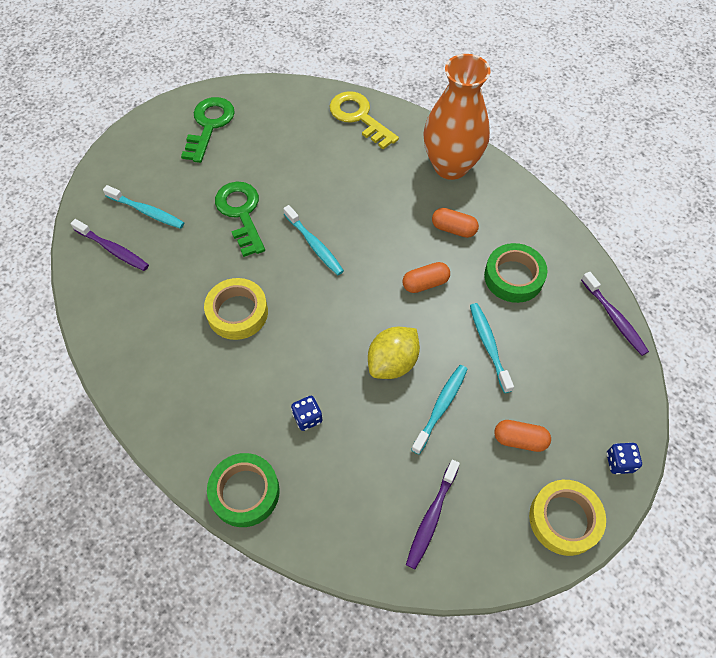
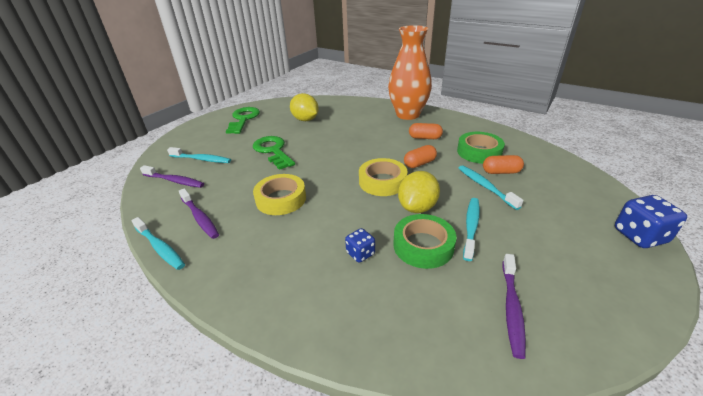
camera: 10 degrees left, 25 degrees down
(245, 492) = (317, 323): green tape -> green tape (423, 246)
(298, 146) = (305, 120): none -> yellow lemon
(314, 245) = (331, 157): turquoise toothbrush -> turquoise toothbrush (160, 248)
(359, 117) = (340, 105): yellow key -> none
(519, 440) = (549, 236): orange capsule -> orange capsule (501, 172)
(564, 519) = (632, 284): yellow tape -> yellow tape (382, 182)
(614, 318) = (562, 160): purple toothbrush -> purple toothbrush (200, 218)
(619, 462) = (639, 236): blue dice -> blue dice, size x1.67

